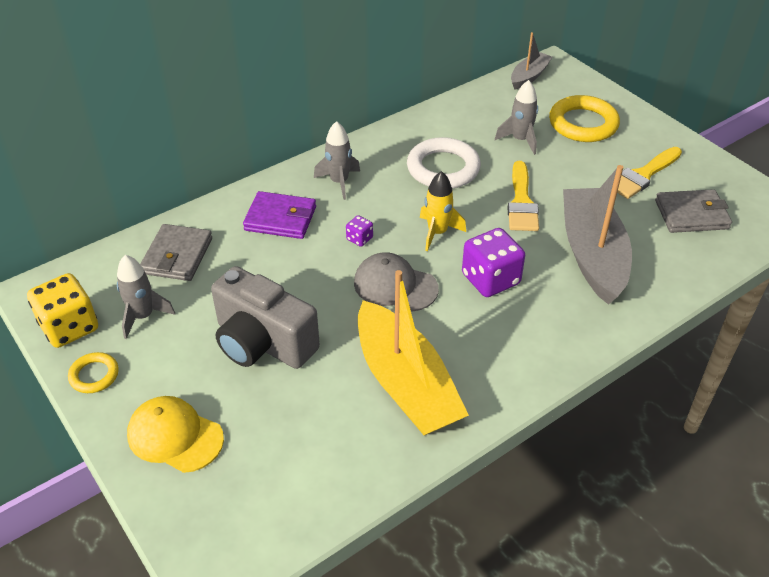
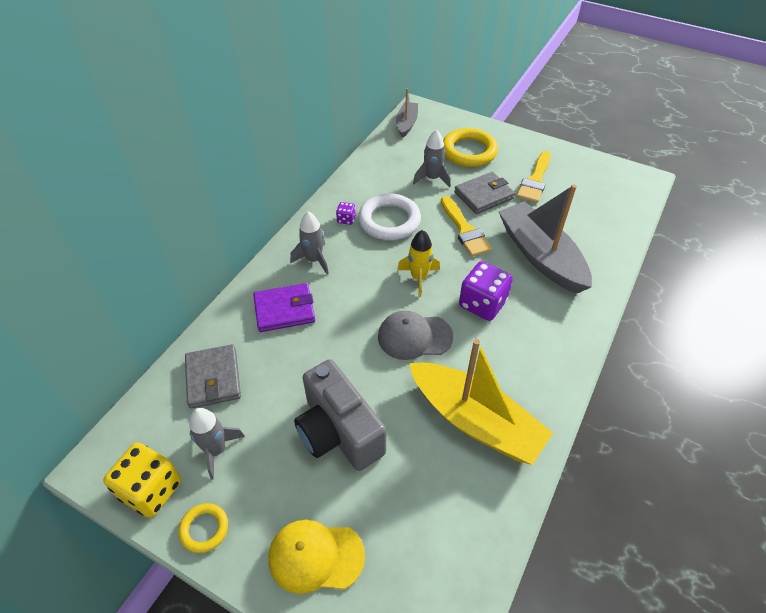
camera: 25 degrees left, 5 degrees up
(263, 343) = (338, 432): grey camera -> grey camera turned 45 degrees clockwise
(359, 239) = (361, 305): purple dice -> purple dice (346, 219)
(691, 215) = (586, 201): grey wallet -> grey wallet (484, 195)

